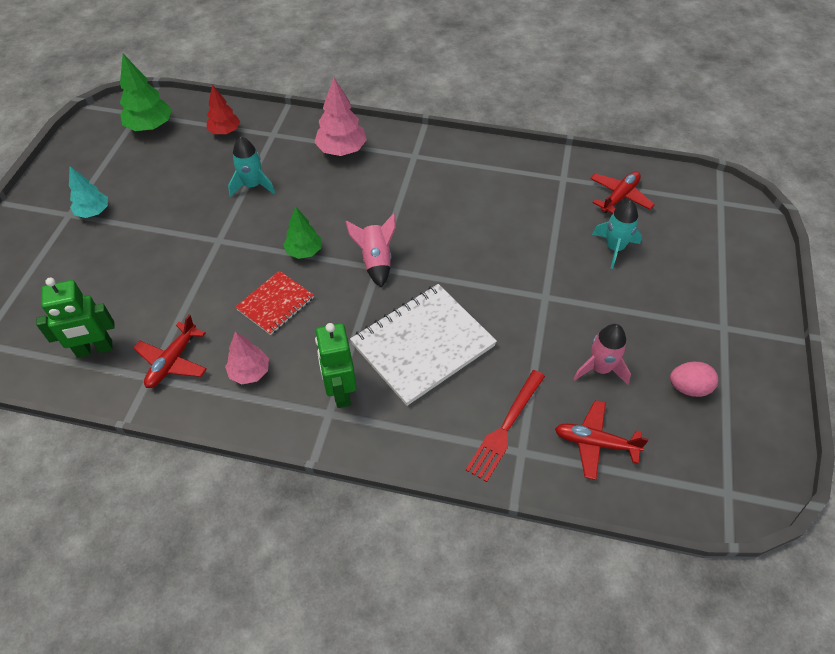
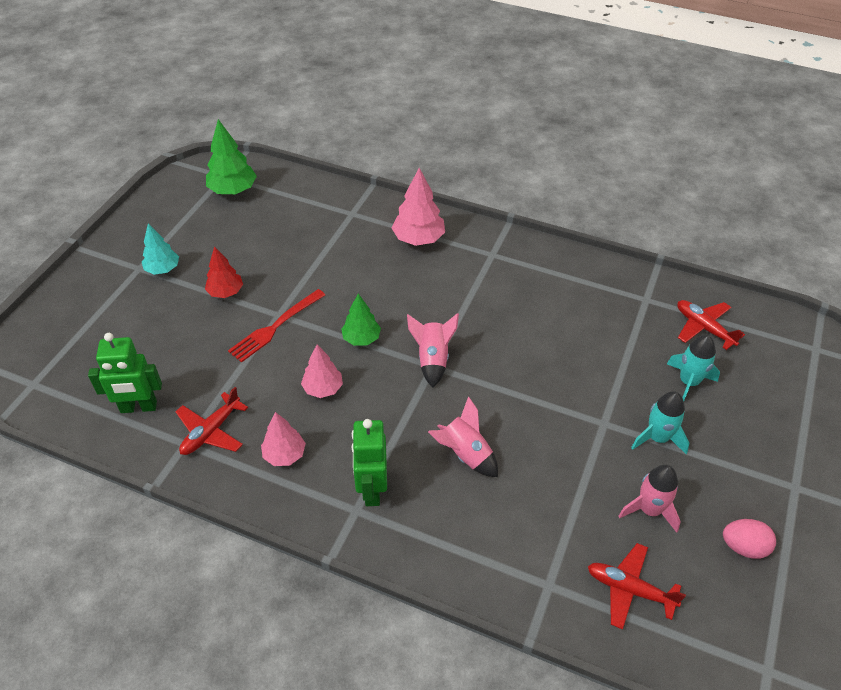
camera: 10 degrees right, 5 degrees down
(225, 131) = (305, 205): red tree -> red tree (225, 292)
(253, 186) = (322, 263): turquoise rocket -> turquoise rocket (657, 438)
(275, 304) = (323, 388): red notebook -> pink tree
(422, 344) = (465, 454): white notebook -> pink rocket
(505, 428) = (535, 557): red fork -> red fork (274, 328)
(619, 197) = (704, 328): red plane -> red plane turned 90 degrees counterclockwise

